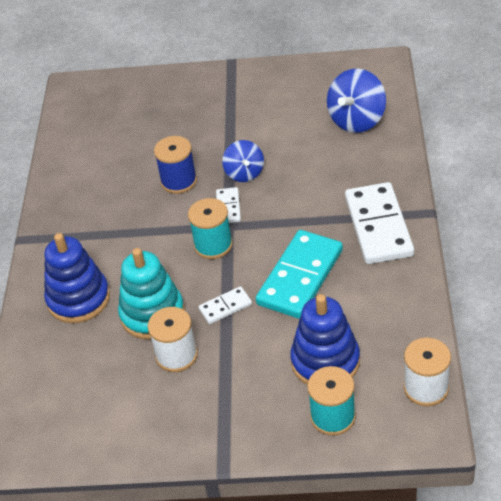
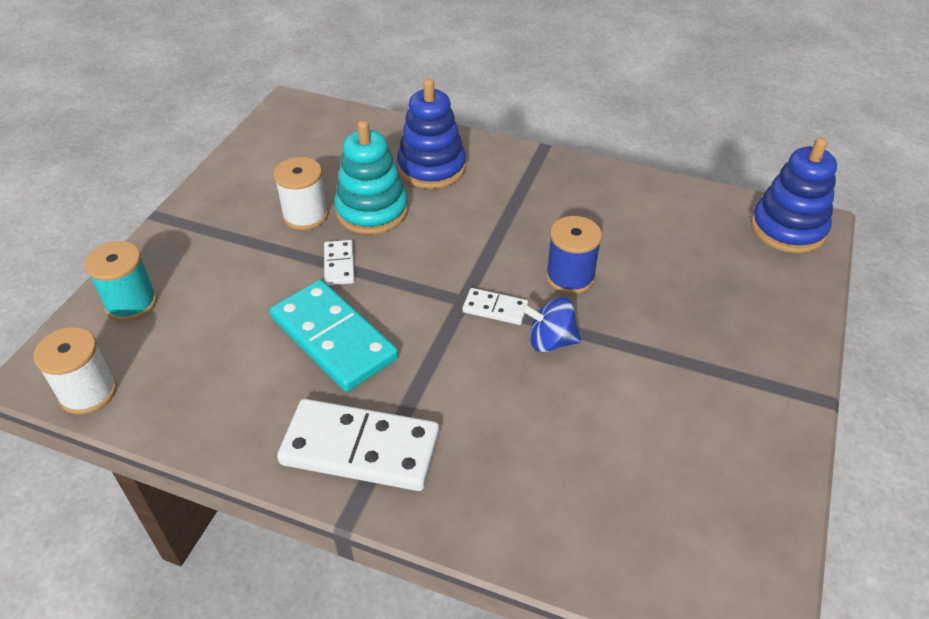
camera: 105 degrees right, 0 degrees up
(213, 245) = (439, 279): turquoise spool -> none
(325, 361) = (200, 320): blue stacking toy -> blue stacking toy (788, 228)
(357, 120) = (605, 514): blue spinning top -> none

